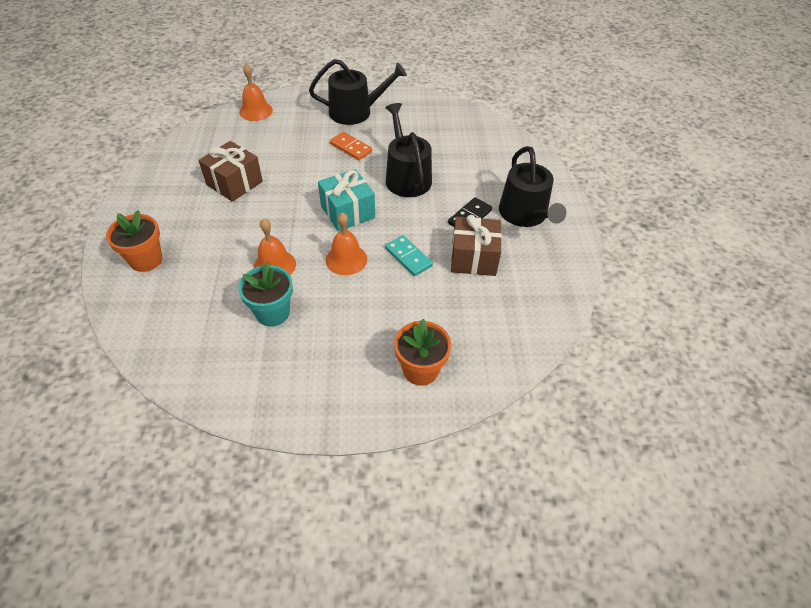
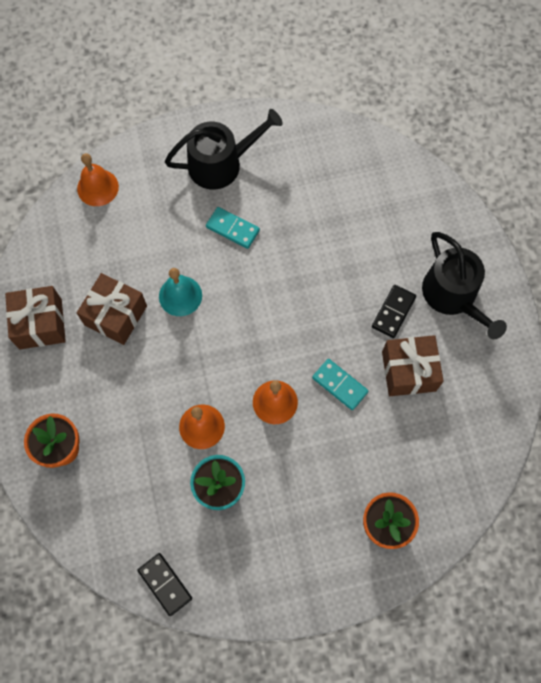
camera: 10 degrees left, 20 degrees up
(172, 179) = (40, 324): none -> brown gift
(188, 378) = (165, 584): none -> black domino
(292, 179) = (180, 296): none -> turquoise bell
(347, 212) = (257, 333): turquoise gift -> none
(351, 148) = (232, 229): orange domino -> turquoise domino
(406, 177) = (309, 264): black watering can -> none

